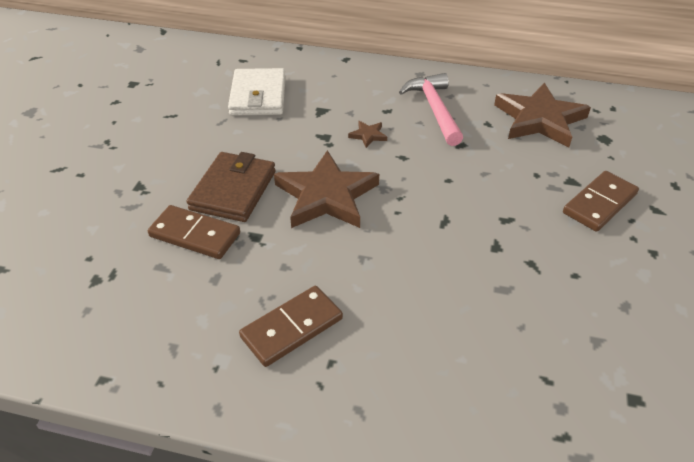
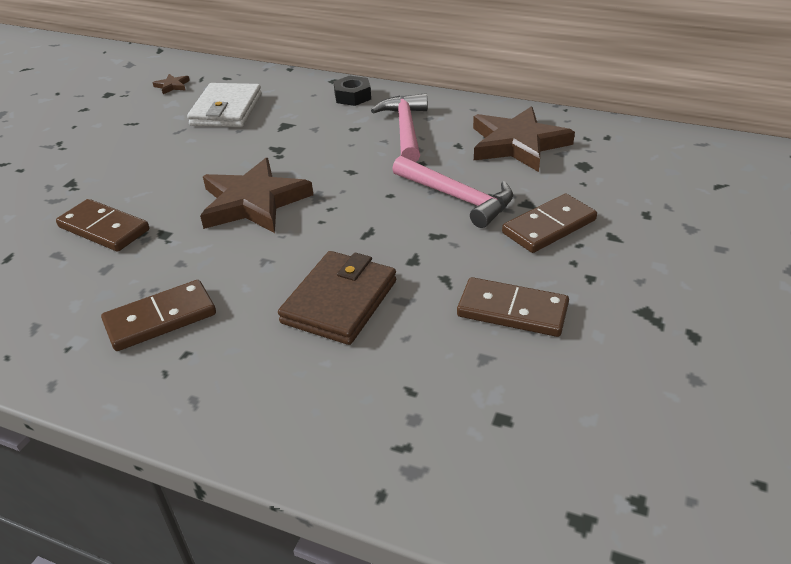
camera: 10 degrees right, 5 degrees down
(233, 190) = (161, 192): brown wallet -> brown wallet (340, 301)
(368, 135) = (323, 150): brown star -> brown star (172, 86)
(371, 76) = (352, 96): none -> black nut
(509, 179) = (457, 198): none -> pink hammer
(602, 291) = (512, 310): none -> brown domino

